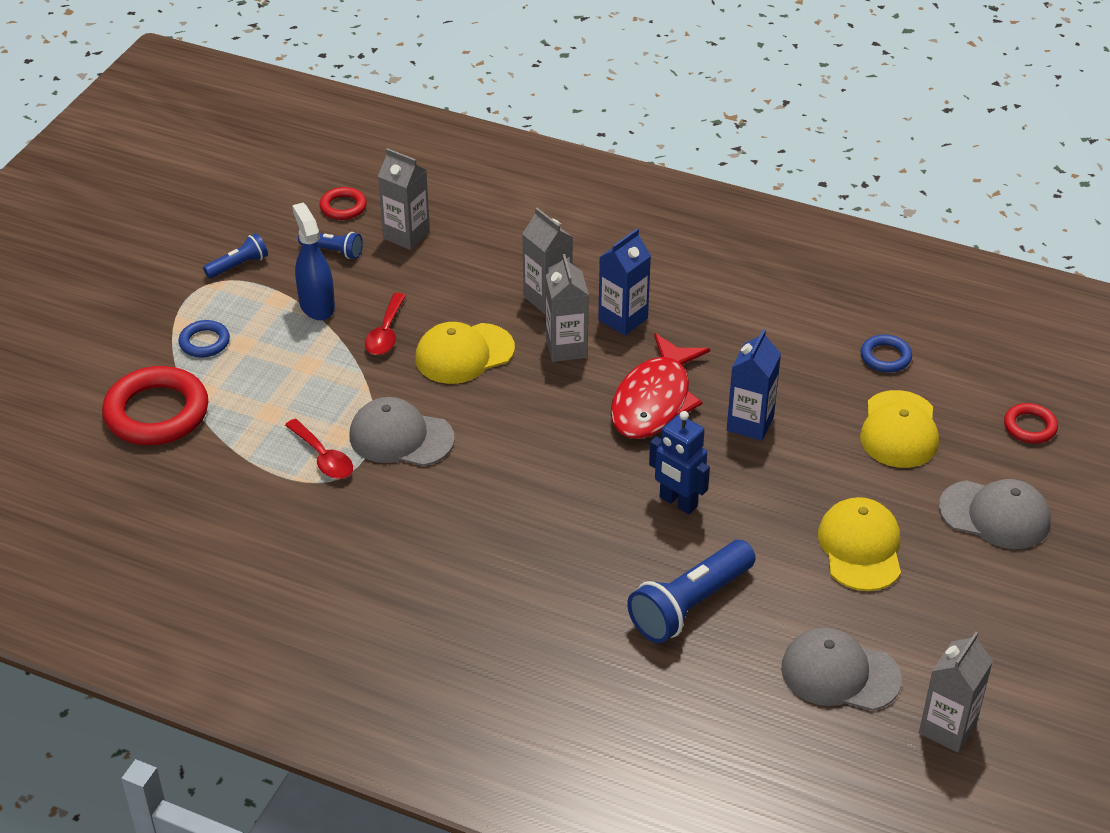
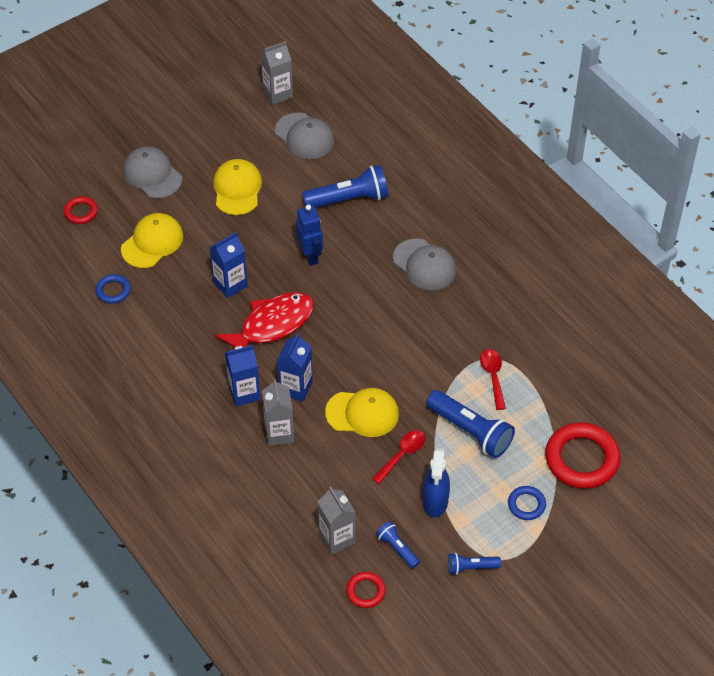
camera: 150 degrees left, 10 degrees up
(316, 387) = (471, 431): none -> blue flashlight
(401, 437) = (439, 369): grey cap -> grey cap (424, 265)
(566, 348) = (296, 387): grey carton -> blue carton
(860, 548) = (237, 189): yellow cap -> yellow cap turned 150 degrees clockwise

